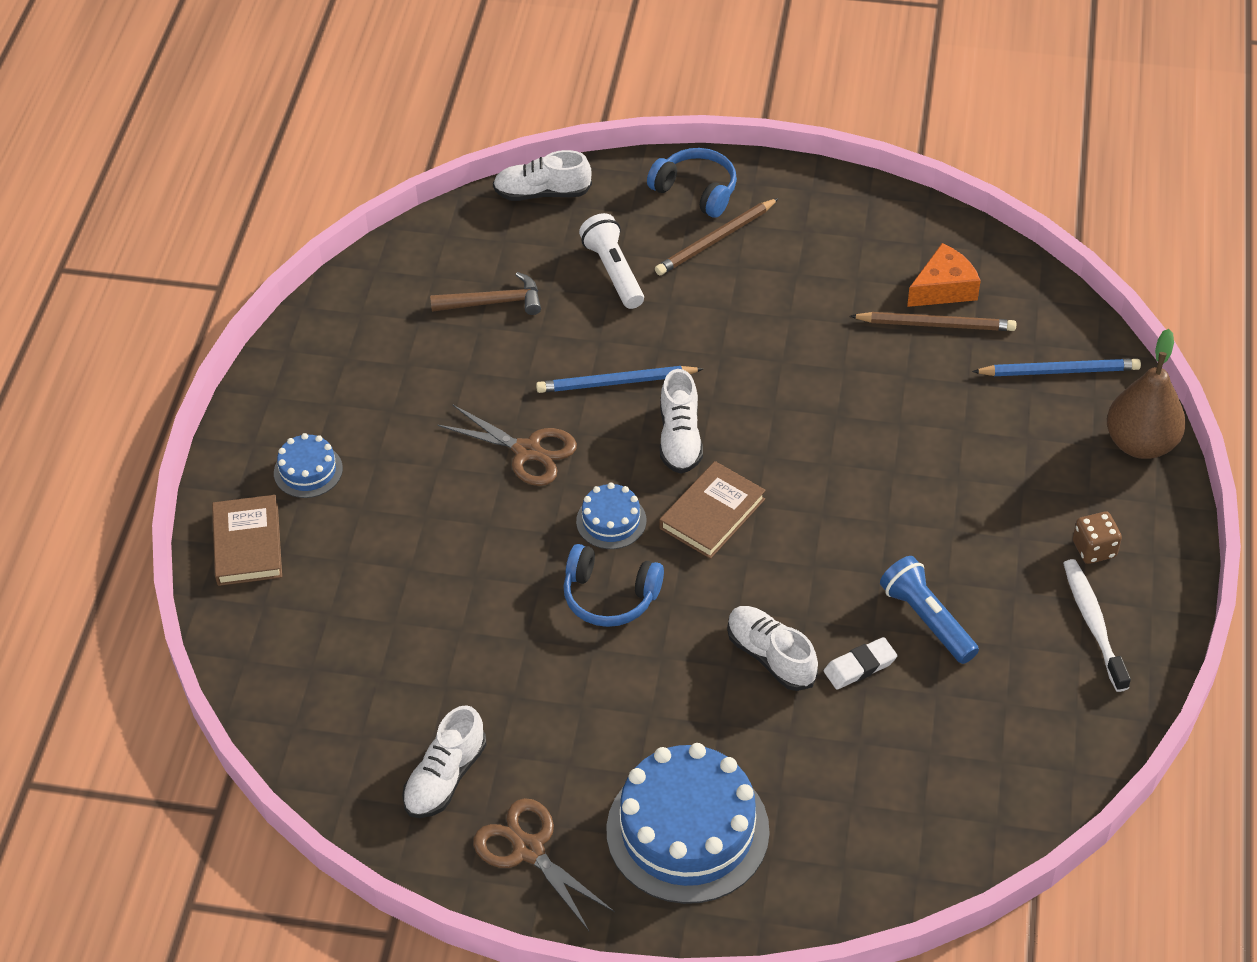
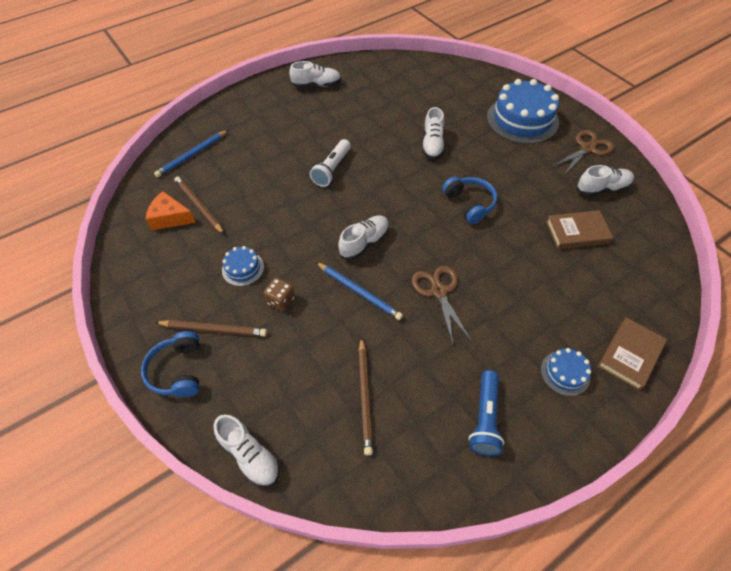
camera: 135 degrees left, 5 degrees up
(493, 302) = (365, 396): brown hammer -> brown pencil
(528, 850) = (587, 148): brown scissors -> brown scissors turned 135 degrees counterclockwise
(611, 521) = (435, 231): blue cake -> blue cake (243, 268)
(614, 272) = (283, 357): white flashlight -> white flashlight (332, 169)
(712, 514) = (391, 203): brown book -> brown book (577, 232)
(860, 666) = (406, 122): white eraser -> none
(927, 619) = (364, 119): blue flashlight -> blue flashlight (485, 418)
(1059, 371) = (192, 155): blue pencil -> blue pencil turned 90 degrees counterclockwise
(1093, 623) = (316, 85): white toothbrush -> white shoe
(1094, 549) = (282, 100): brown dice -> brown dice (281, 301)
(1140, 443) = (213, 115): brown pear -> none

